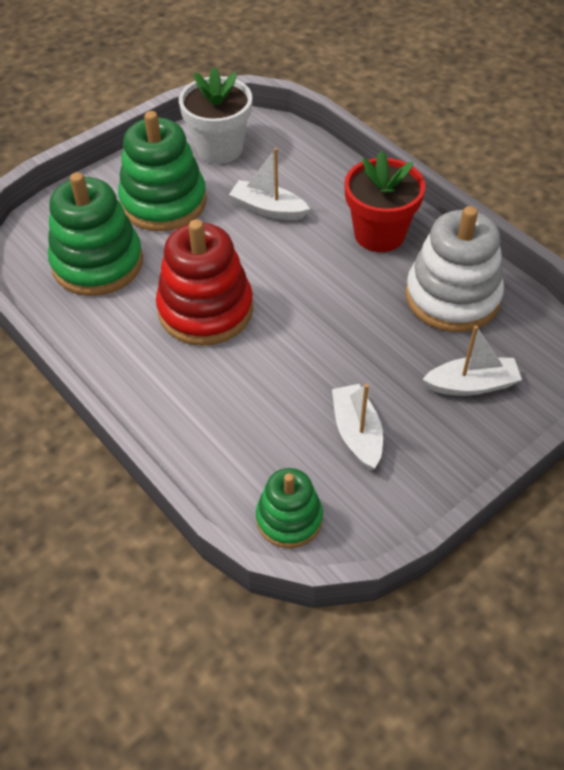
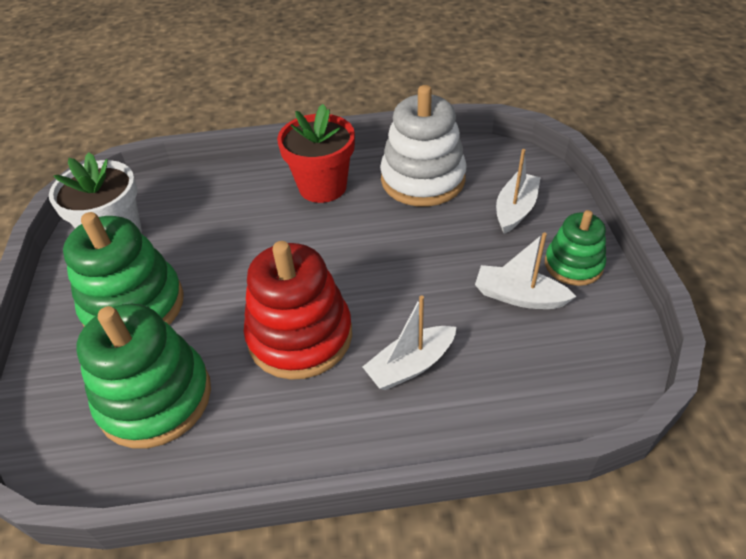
camera: 55 degrees left, 5 degrees down
(268, 209) = (225, 238): white boat -> white boat (410, 365)
(289, 519) = (584, 385): green stacking toy -> green stacking toy (573, 264)

